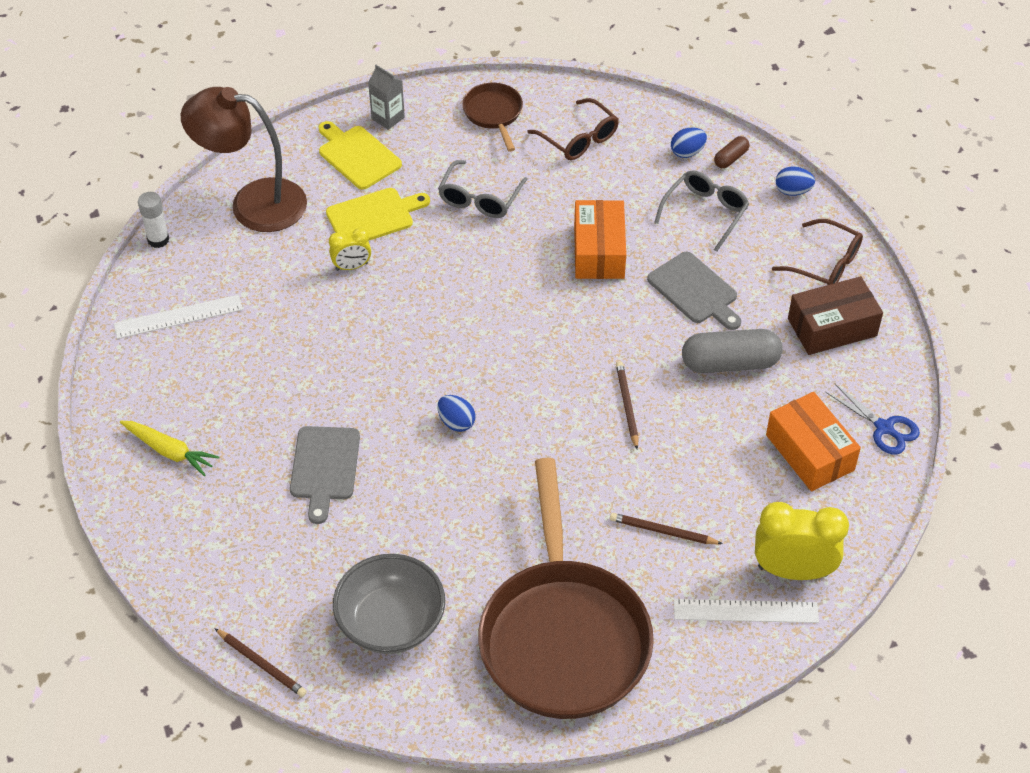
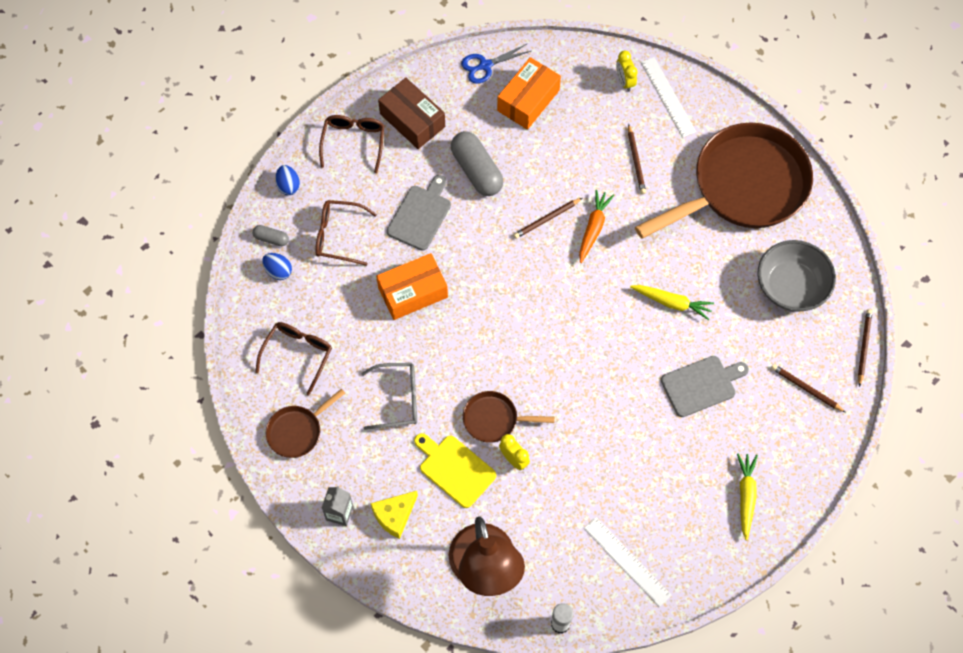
camera: 115 degrees left, 15 degrees up
(250, 573) = (806, 389): none -> brown pencil
(357, 156) = (394, 515): yellow cutting board -> yellow cheese
(406, 267) = (494, 419): none -> brown pan
(445, 484) = (672, 303): none -> yellow carrot
(456, 422) = (618, 319): blue egg -> none
(590, 447) = (593, 228): none -> orange carrot
(705, 212) = (338, 236): grey glasses -> brown glasses
(731, 158) = (271, 239): brown capsule -> grey capsule
(793, 571) = (624, 81): yellow clock -> yellow clock, size x0.54
(884, 428) = (485, 65): blue scissors -> blue scissors turned 135 degrees counterclockwise

